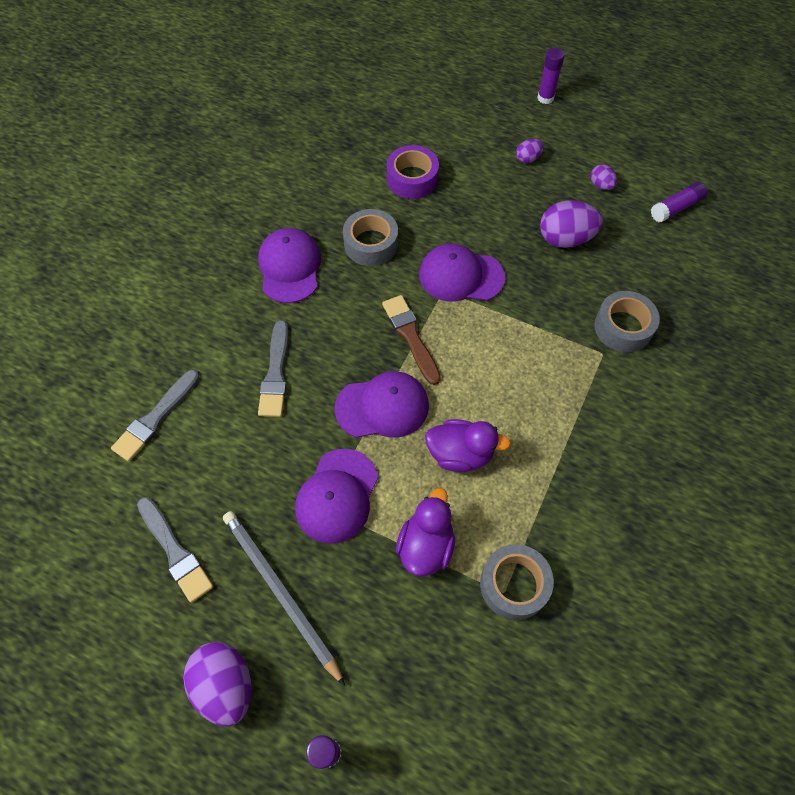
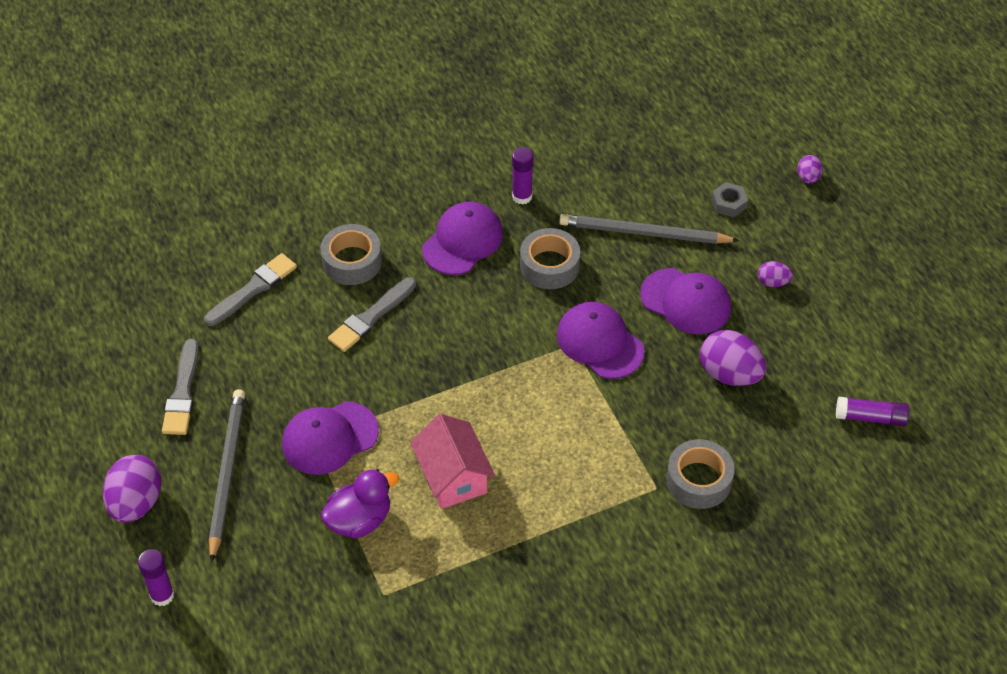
camera: 40 degrees right, 10 degrees down
(155, 418) = (253, 289): grey brush -> grey brush turned 150 degrees clockwise
(382, 407) = (428, 399): purple cap -> purple cap (686, 301)
(411, 336) = (506, 362): brown brush -> none
(412, 179) = (644, 233): purple tape -> grey pencil
(447, 124) = (729, 203): none -> grey nut
(460, 454) = (453, 477): purple duck -> pink house
(514, 584) = (397, 595): grey tape -> grey tape (352, 261)
(545, 98) = (854, 237): purple glue stick -> purple glue stick (522, 197)
(601, 185) = (818, 350): purple egg -> purple egg (808, 178)

